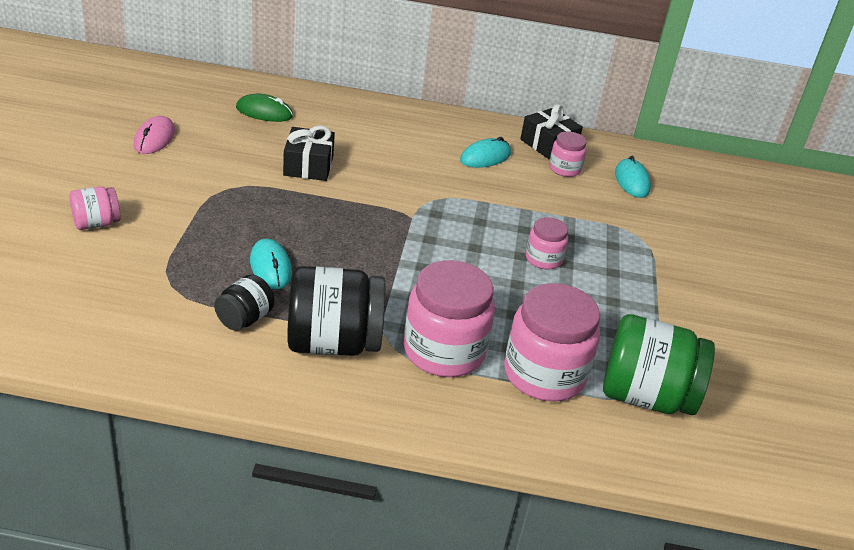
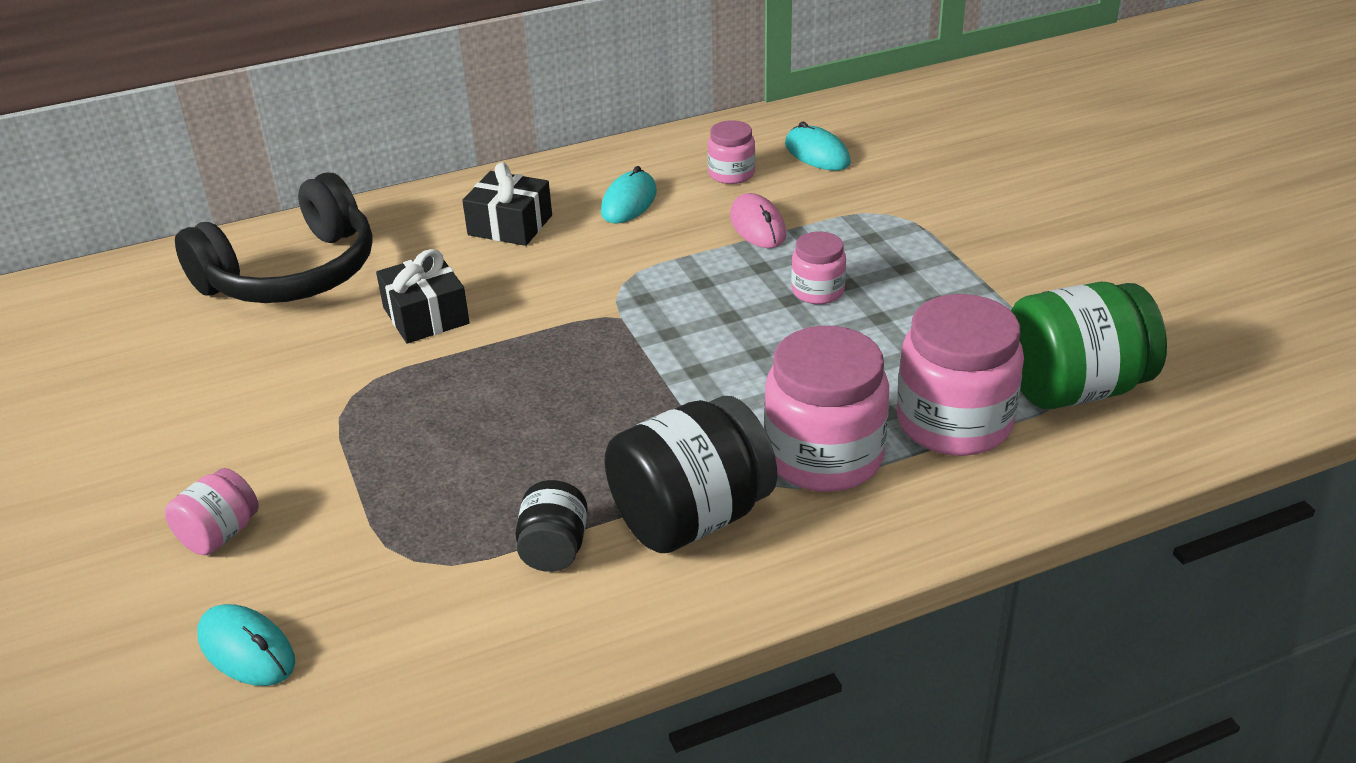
camera: 25 degrees left, 0 degrees up
(154, 139) = (176, 380): pink mouse -> pink mouse (757, 226)
(264, 112) = (292, 274): green mouse -> black headphones
(270, 267) = (516, 467): turquoise mouse -> turquoise mouse (246, 650)
(548, 144) = (684, 153): black gift -> black gift (510, 225)

